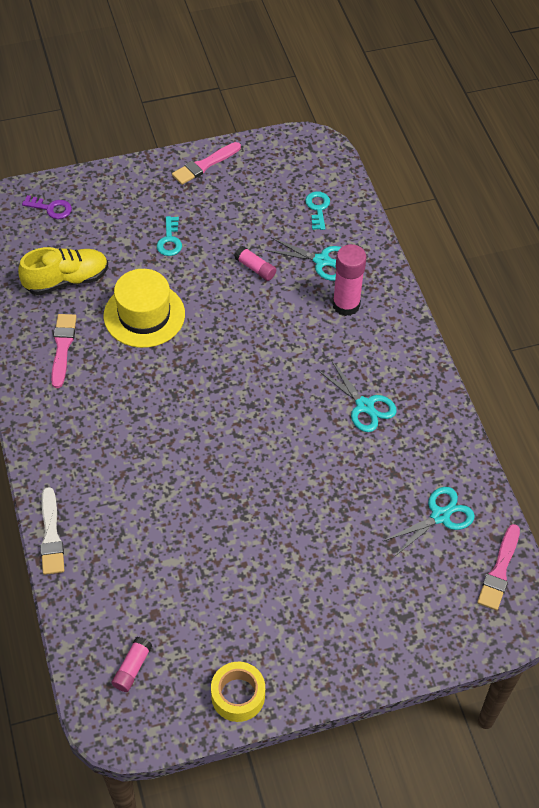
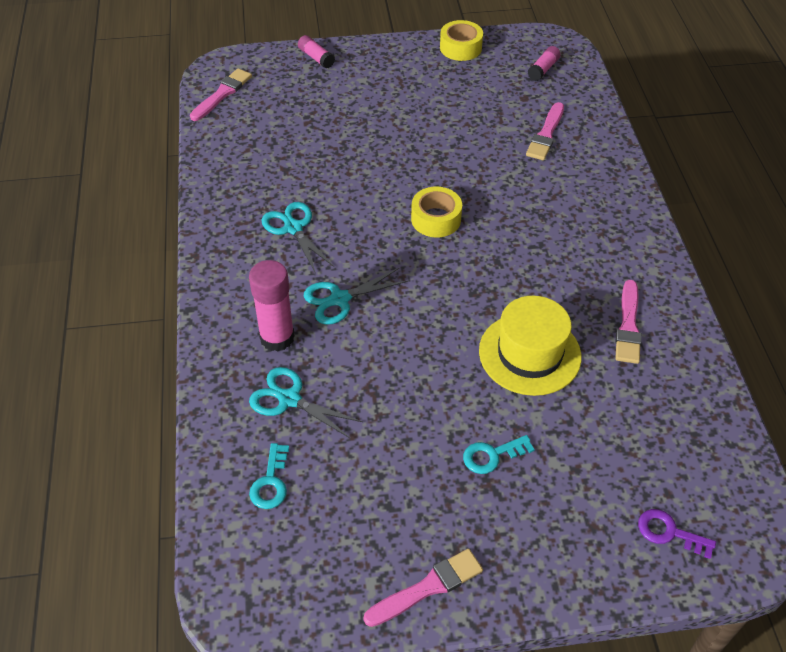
camera: 170 degrees left, 5 degrees down
(51, 535) = (619, 156): white brush -> none
(66, 280) = (632, 412): yellow shoe -> none
(129, 557) = (546, 134): none -> pink brush
(170, 240) = (492, 455): turquoise key -> turquoise key turned 120 degrees counterclockwise
(235, 432) = (436, 219): none -> yellow tape
(255, 268) = (380, 399): pink glue stick -> pink glue stick (316, 58)
(440, 516) = (256, 134): turquoise scissors -> turquoise scissors (339, 299)

